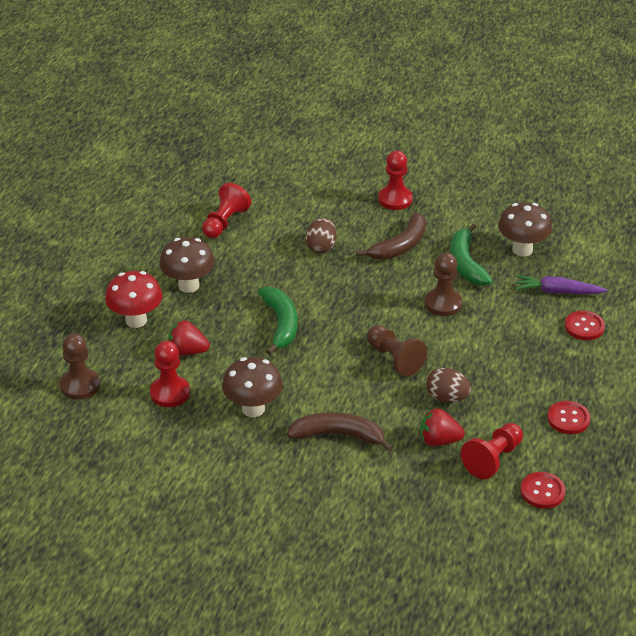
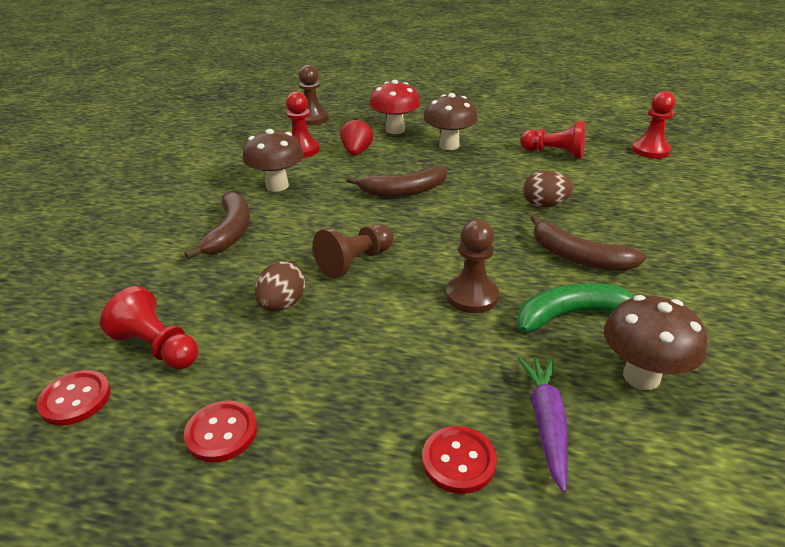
camera: 85 degrees right, 5 degrees down
(281, 324) = (404, 191): green banana -> brown banana
(395, 199) = (677, 249): red pawn -> red pawn (650, 150)
(439, 440) = (205, 300): red strawberry -> none

